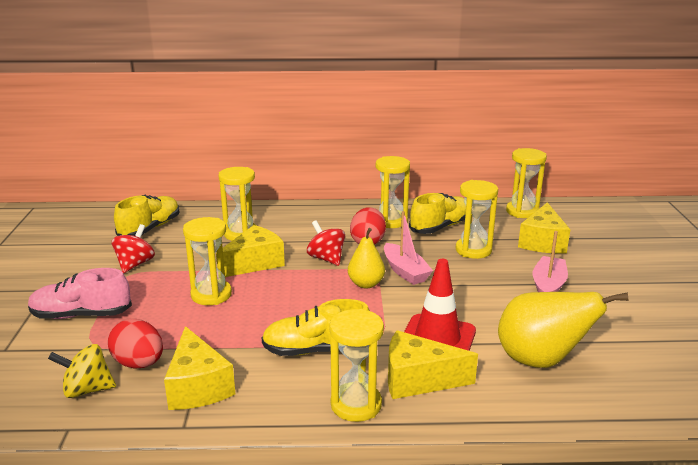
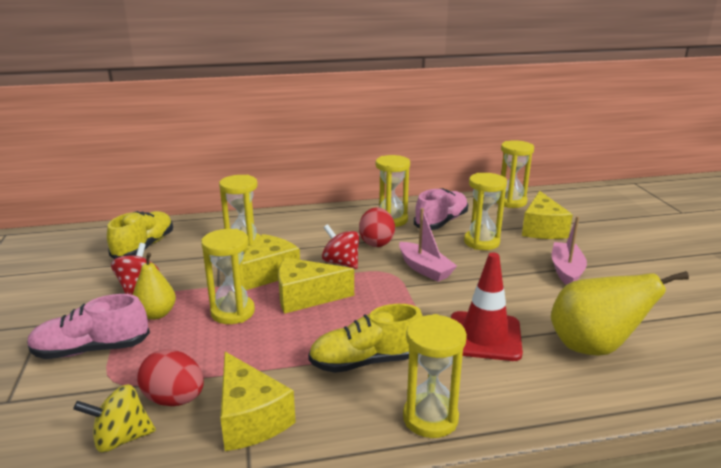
camera: 10 degrees left, 0 degrees up
(366, 284) = (391, 285): yellow pear -> yellow pear (156, 314)
(418, 380) = (483, 382): yellow cheese -> yellow cheese (306, 297)
(440, 227) = (441, 222): yellow shoe -> pink shoe

